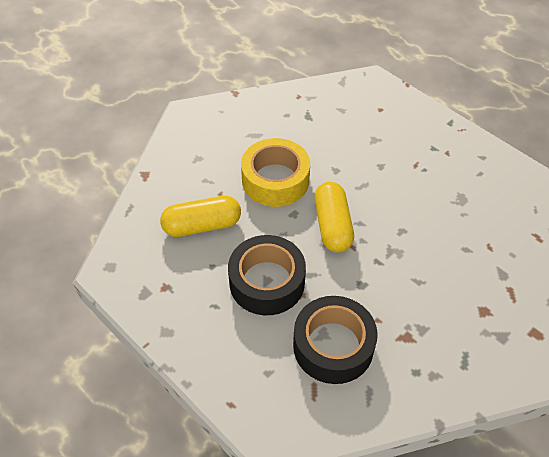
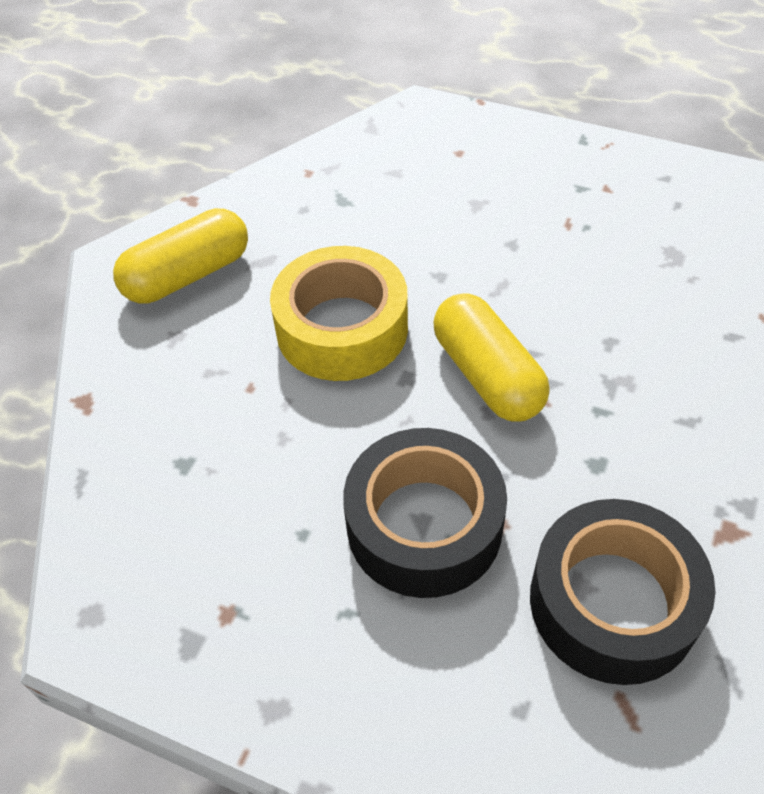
camera: 20 degrees left, 0 degrees up
(202, 225) = (244, 461): yellow capsule -> yellow capsule (188, 275)

